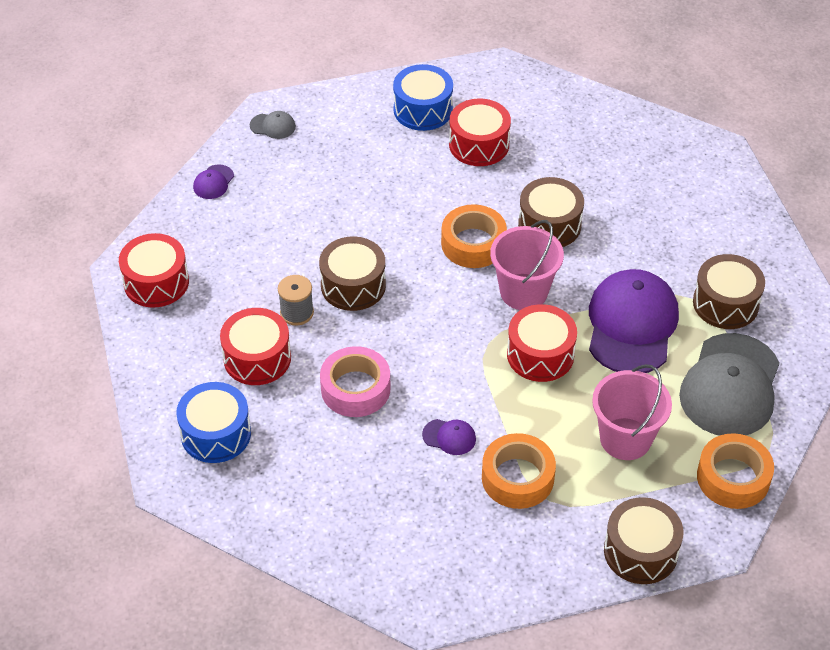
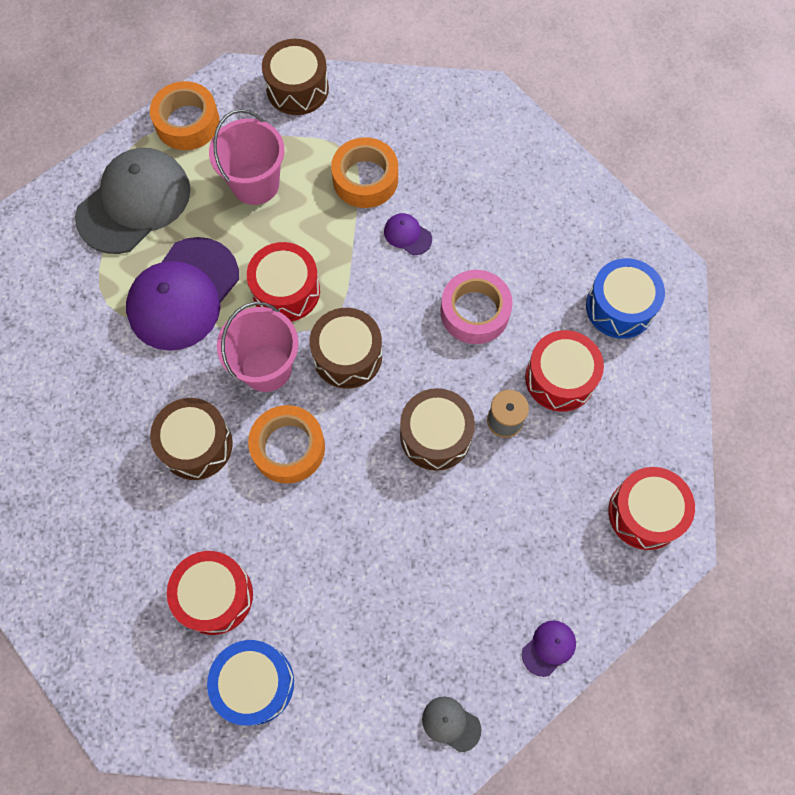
camera: 160 degrees left, 20 degrees up
(725, 303) = (81, 288): brown drum -> brown drum (347, 356)

